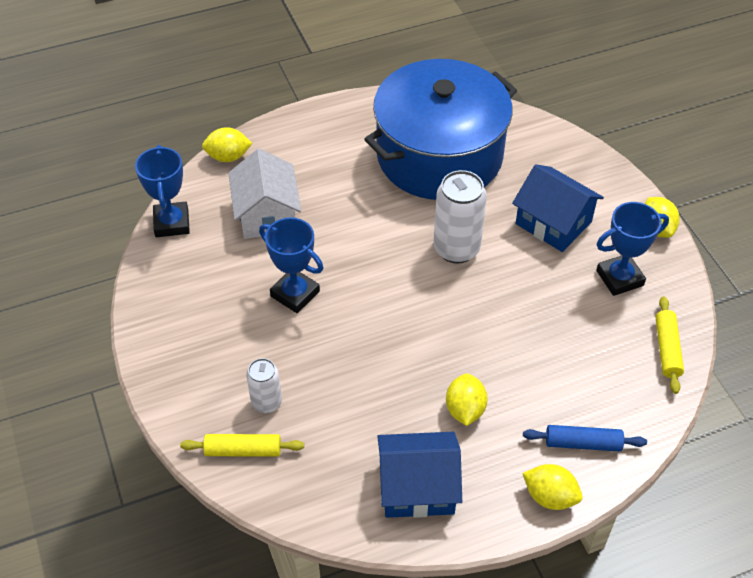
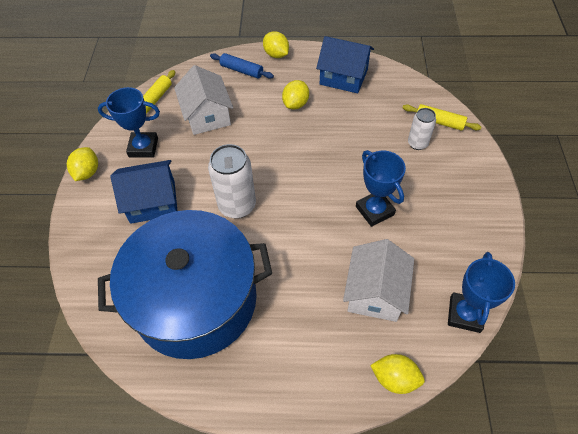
camera: 155 degrees left, 5 degrees up
(553, 223) = (152, 202): blue house -> blue house turned 75 degrees counterclockwise
(576, 349) = (207, 115): none -> white house

